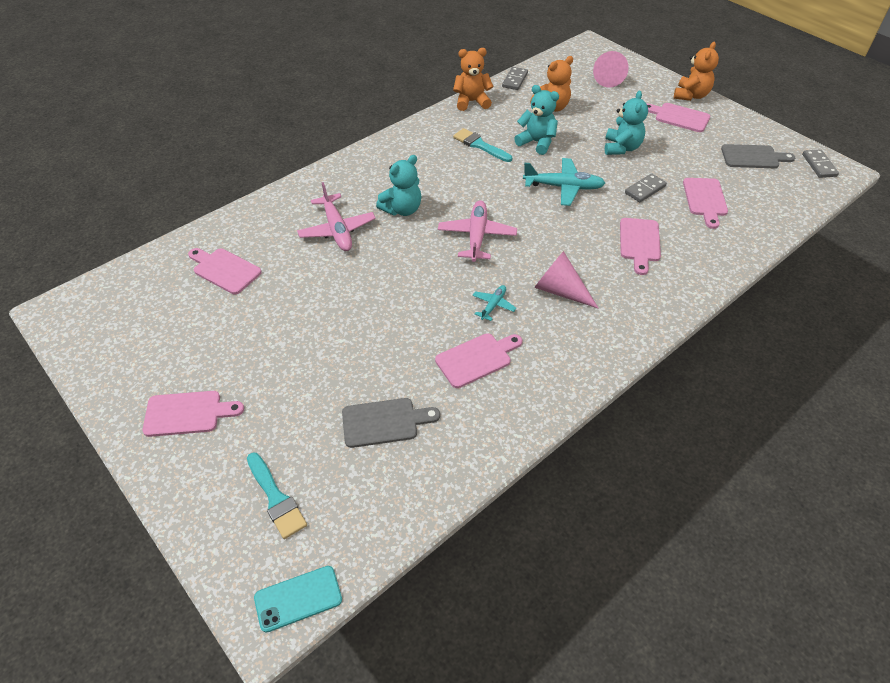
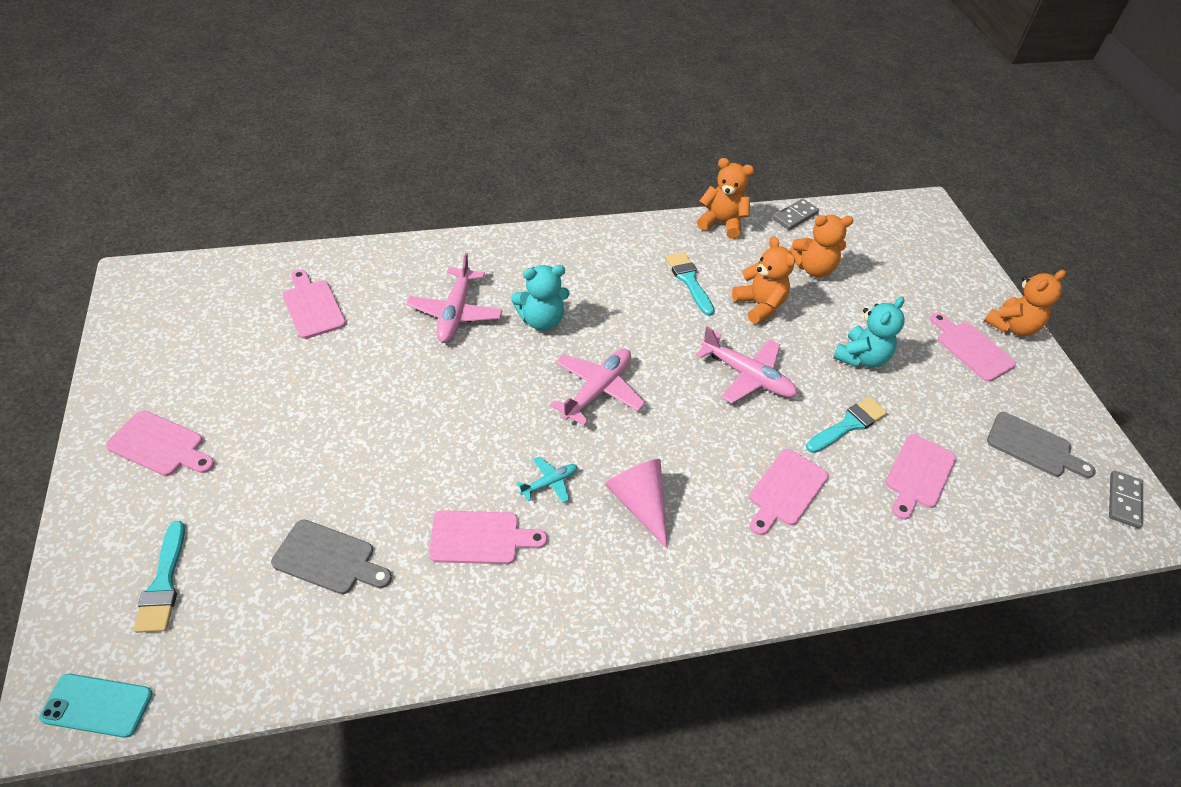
camera: 25 degrees right, 0 degrees up
(537, 142) = (759, 305): turquoise teddy bear -> orange teddy bear
(563, 187) = (747, 376): turquoise plane -> pink plane
(608, 78) = (917, 259): pink cone -> none
(645, 189) = (848, 425): grey domino -> turquoise brush

